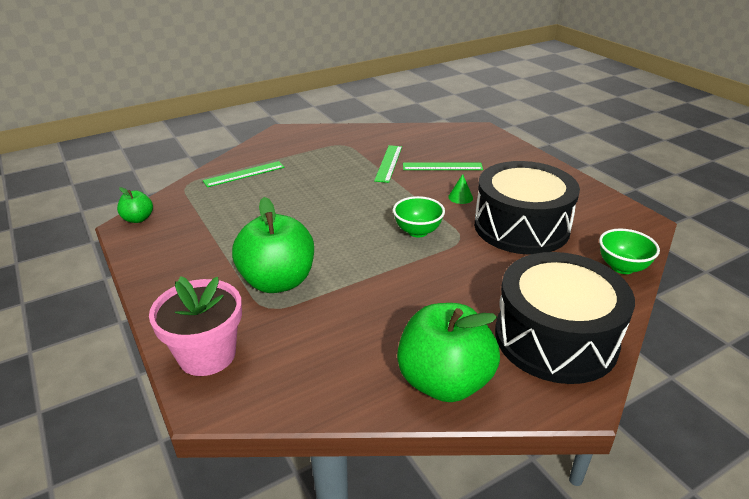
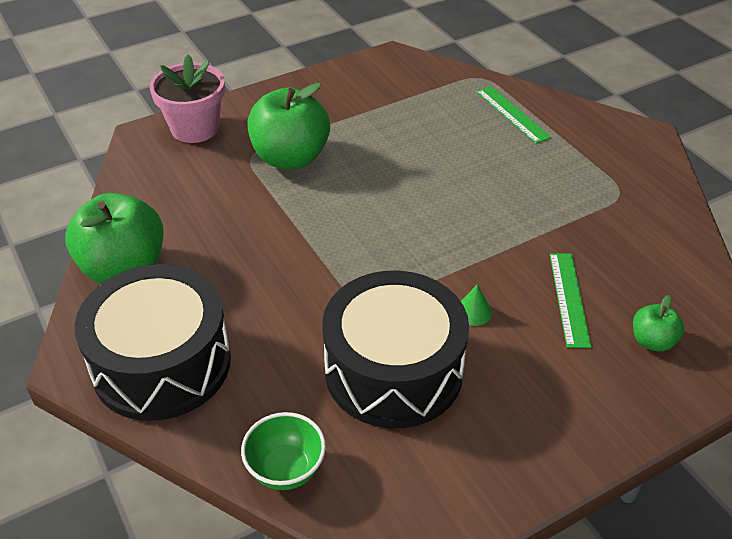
camera: 90 degrees right, 10 degrees up
(138, 219) = (406, 60): green apple -> green apple (652, 341)
(389, 163) = (568, 240): green ruler -> none
(417, 231) = (381, 262): green bowl -> none

